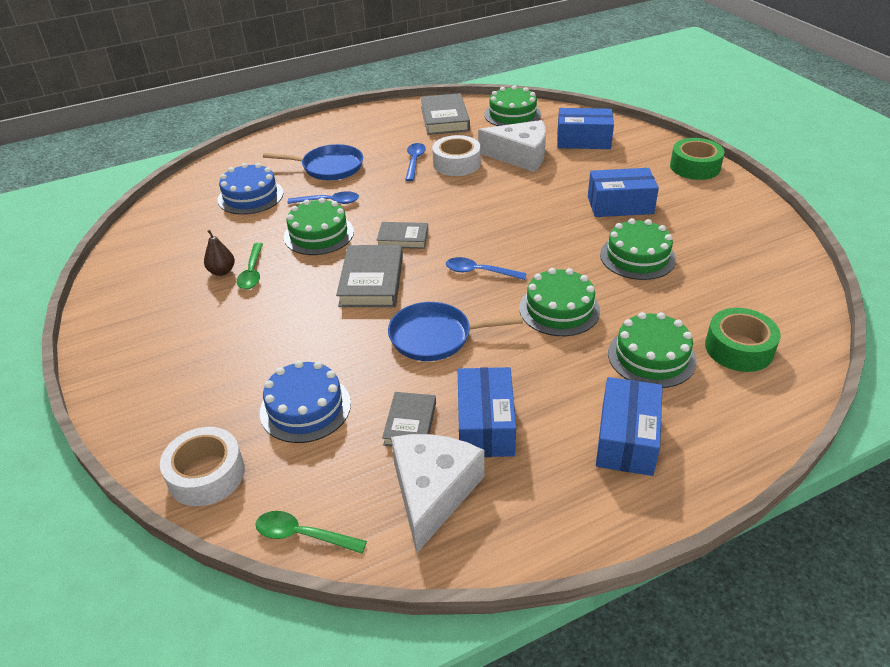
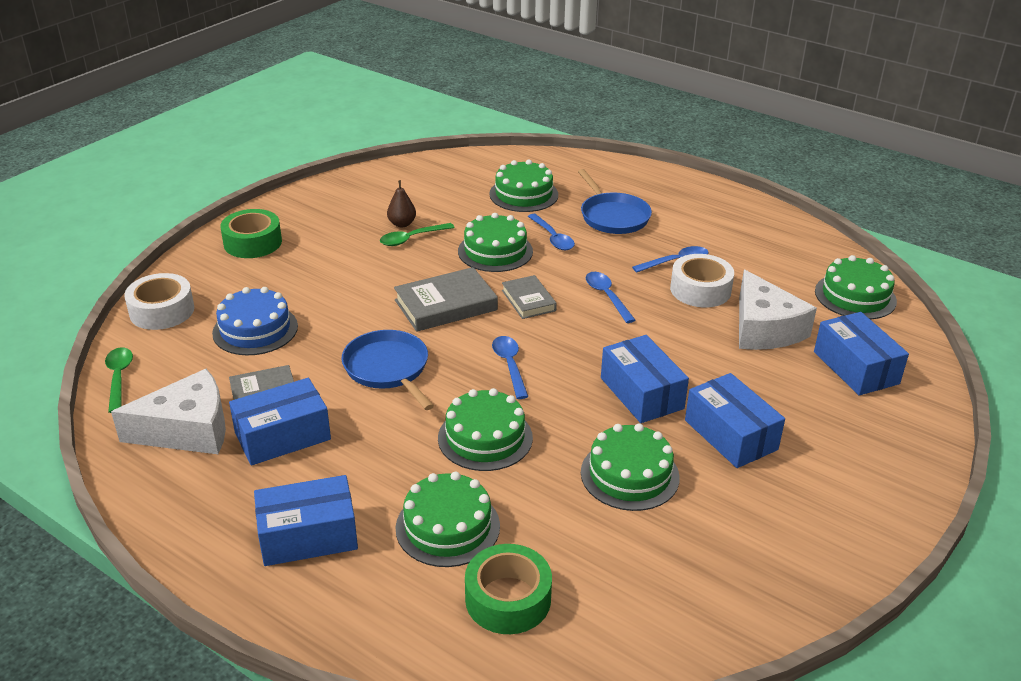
camera: 60 degrees right, 5 degrees down
(250, 196) = (523, 194): blue cake -> green cake
(430, 202) = (607, 296): none -> blue spoon
(445, 119) = (788, 252): grey book -> none
(554, 224) = (641, 393): none -> blue box
(695, 167) = (894, 483): green tape -> green tape (253, 243)

